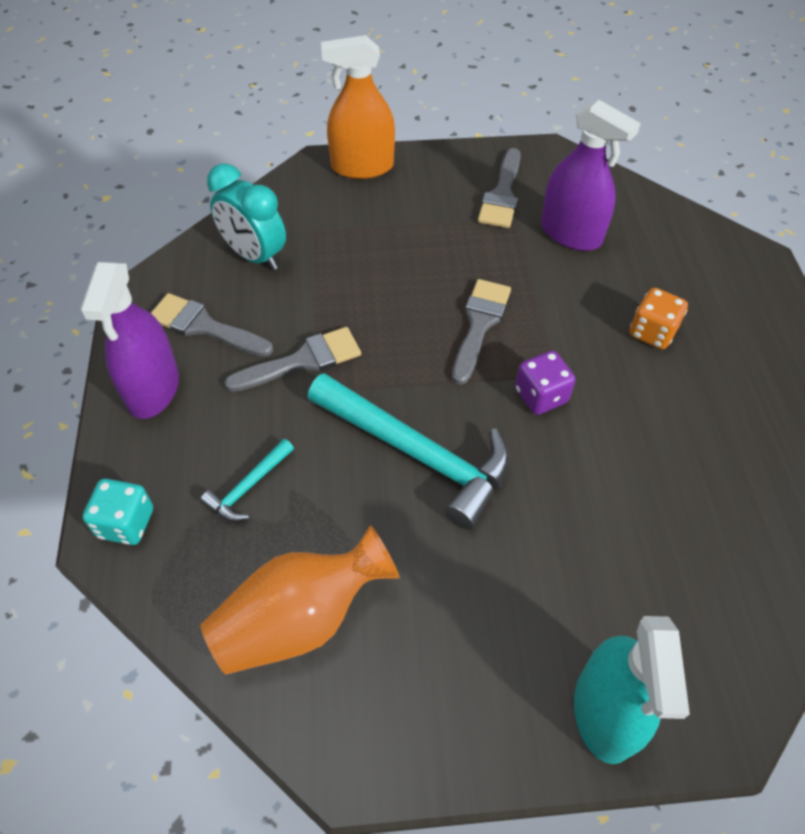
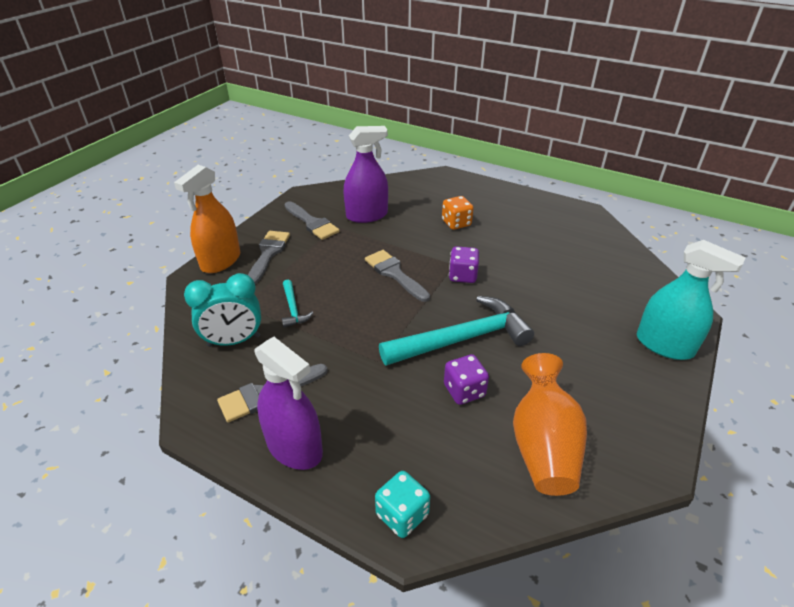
camera: 55 degrees left, 15 degrees down
(248, 487) = (425, 428): turquoise hammer -> turquoise hammer (293, 309)
(303, 361) = (348, 357): grey brush -> grey brush (268, 254)
(330, 497) = (464, 391): none -> purple dice

